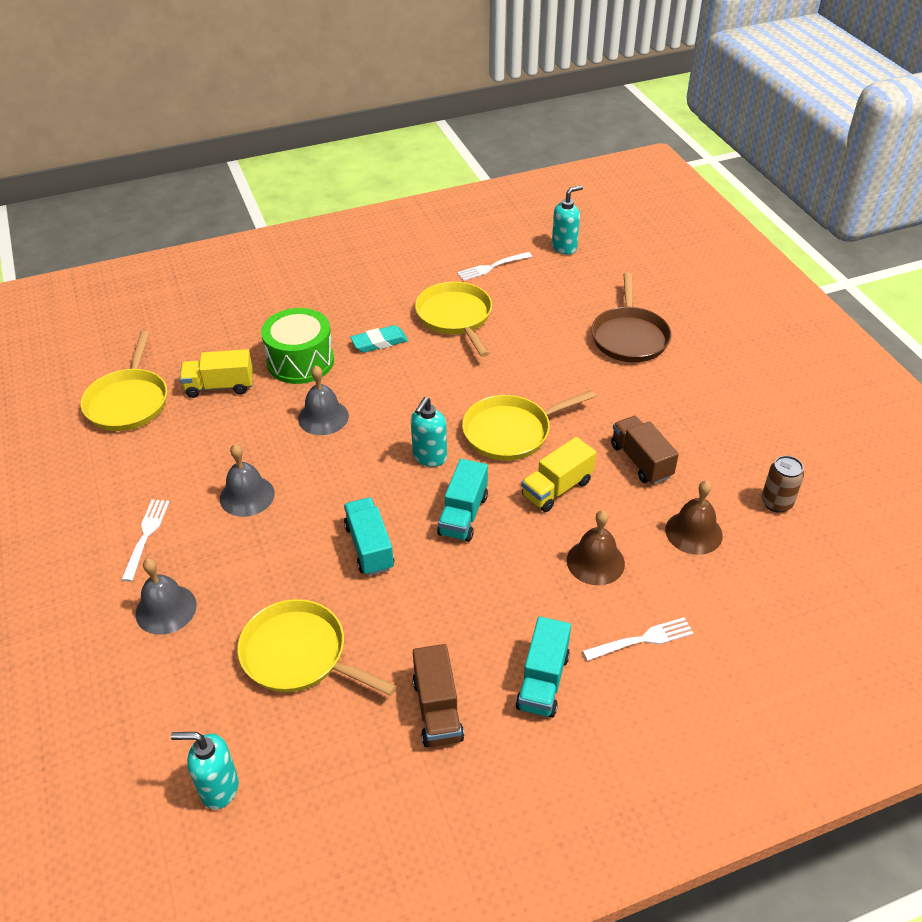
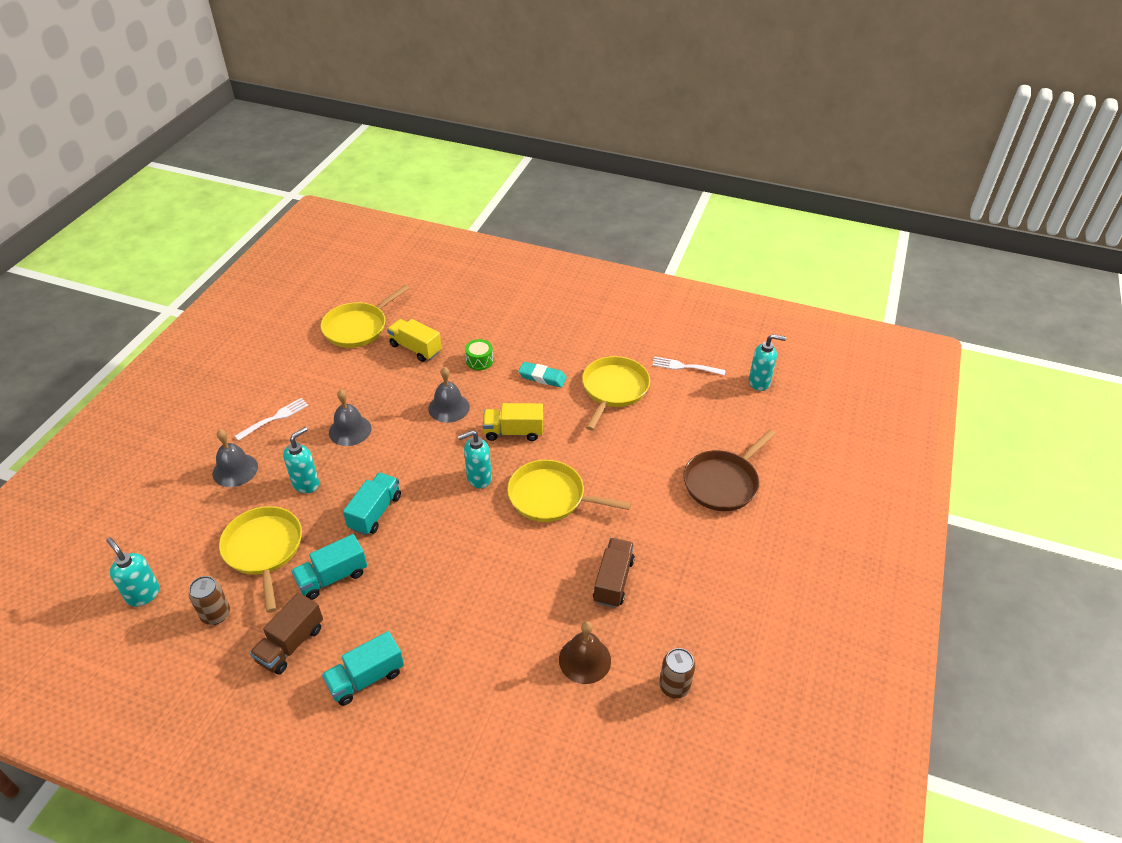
camera: 40 degrees right, 0 degrees up
(264, 570) = (306, 483): none -> turquoise soap dispenser
(300, 361) = (479, 361): green drum -> green drum, size x0.50
(326, 744) = (216, 614): none -> brown can
(463, 515) = (452, 532): turquoise truck -> turquoise truck (332, 577)
(557, 488) = (531, 558): yellow truck -> yellow truck (513, 432)
(595, 562) = (493, 627): brown bell -> none
(642, 640) = (456, 704): white fork -> none

